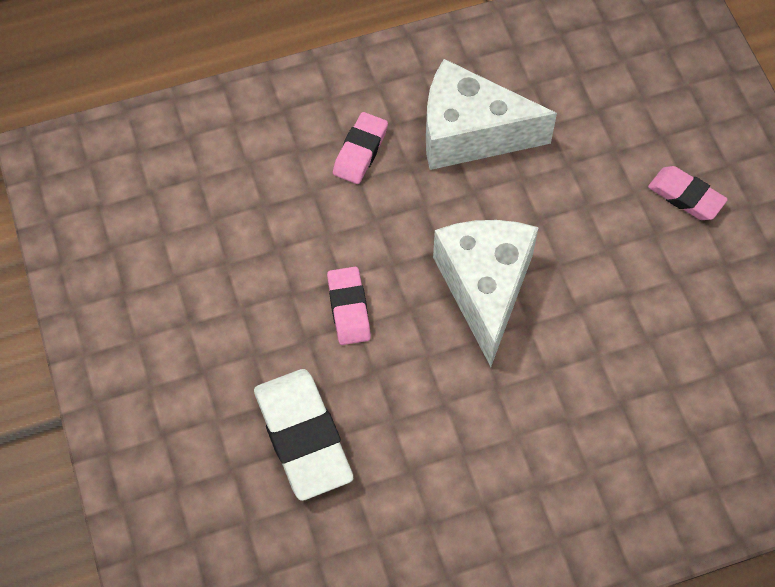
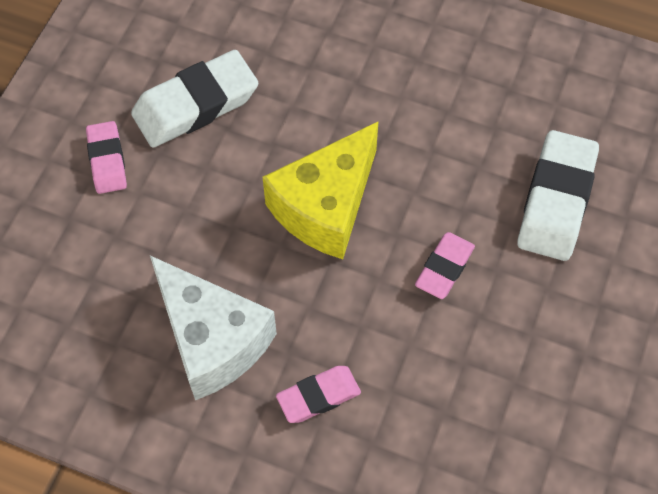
camera: 140 degrees left, 0 degrees up
(485, 288) = (325, 206): white cheese -> yellow cheese
(673, 293) = (195, 105): none -> white eraser

